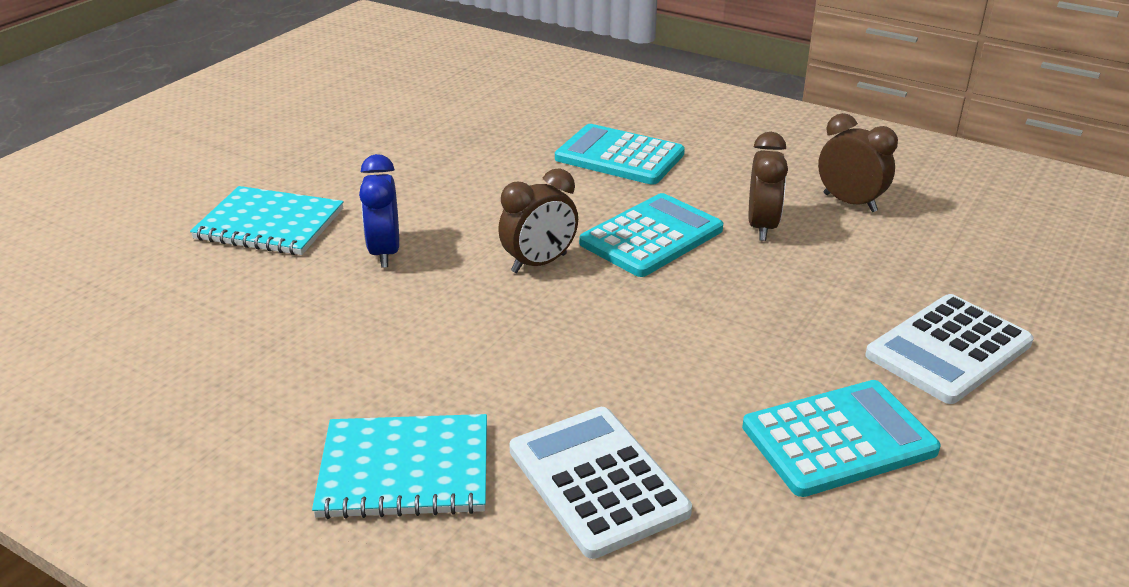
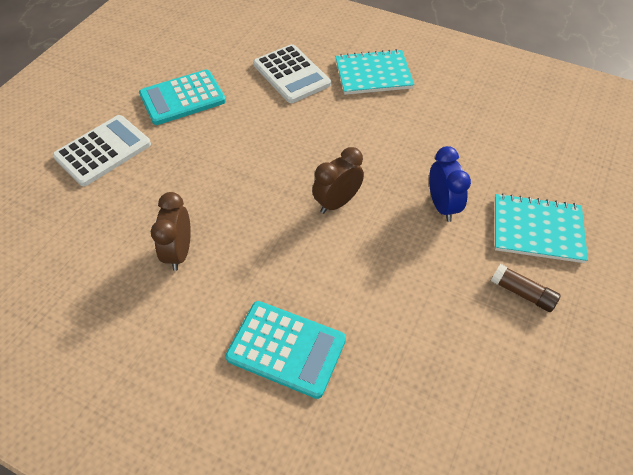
camera: 175 degrees right, 20 degrees up
(337, 178) = (522, 293): none -> brown glue stick
(651, 236) = (262, 235): turquoise calculator -> none
(849, 203) = (100, 289): brown clock -> none

